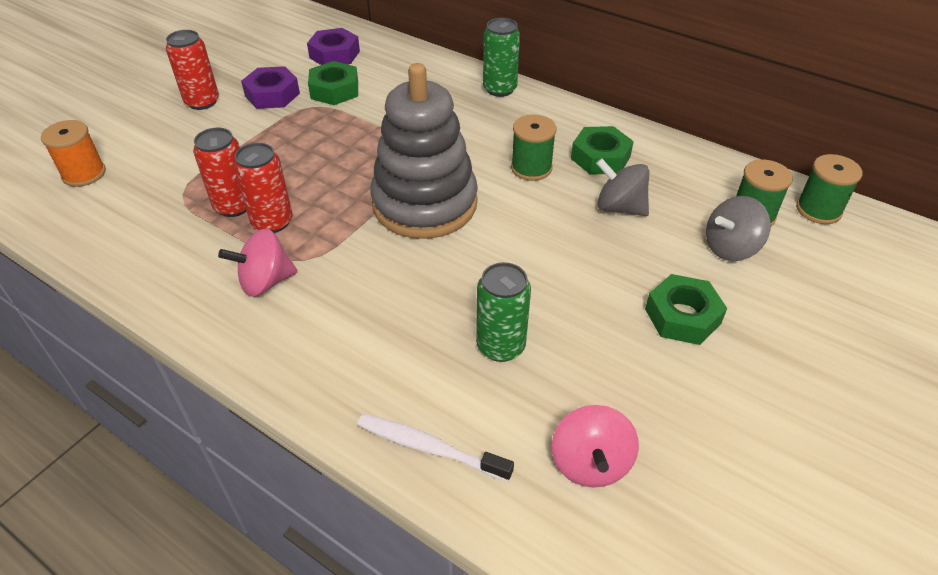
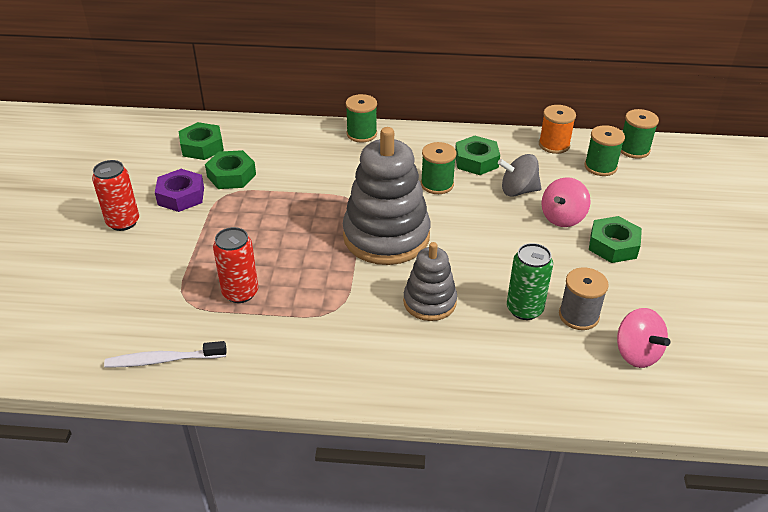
camera: 30 degrees left, 5 degrees down
(84, 174) = (76, 318): orange spool -> orange spool (554, 145)
(265, 282) = (323, 336): pink spinning top -> pink spinning top (562, 218)
(272, 222) = (284, 292): red can -> none
(334, 54) = (202, 147): purple nut -> green nut
(403, 292) = (429, 302): none -> grey stacking toy
(429, 448) = (538, 389): white toothbrush -> white toothbrush (163, 360)
(499, 89) = (361, 134): green can -> green spool
(559, 382) = (578, 316): none -> grey spool
(730, 248) = (605, 192): grey spinning top -> none

